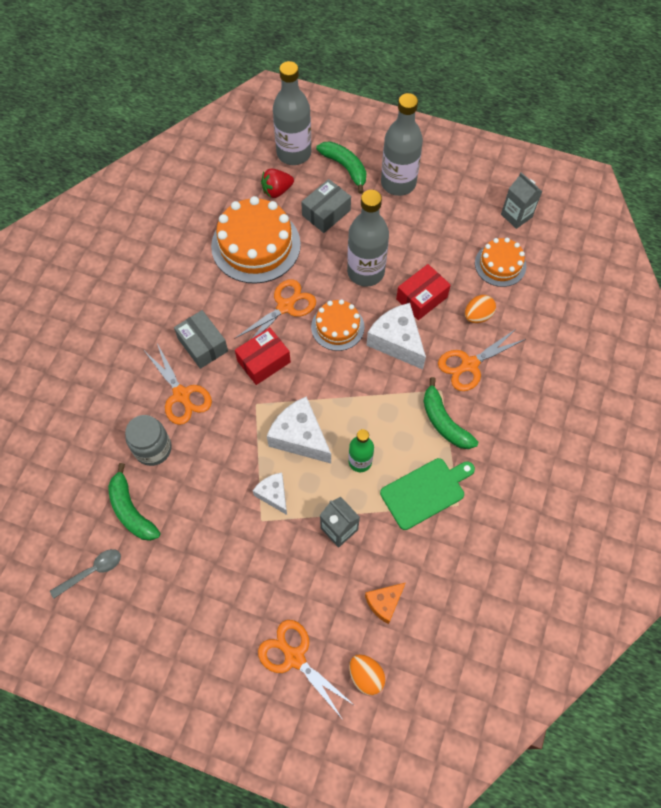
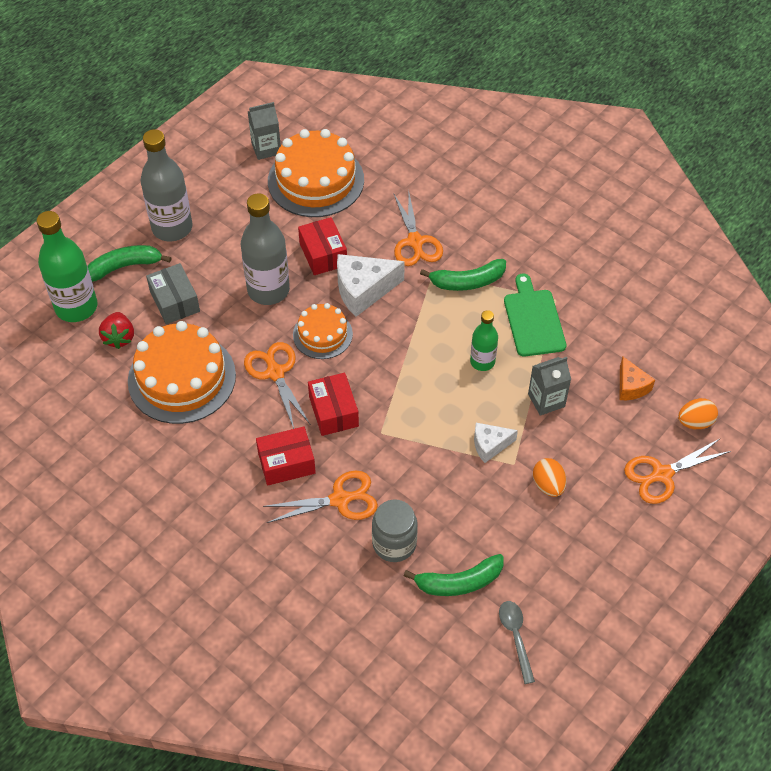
camera: 70 degrees left, 10 degrees down
(203, 345) = (286, 463): grey box -> red box
(294, 153) = (76, 307): grey bottle -> green bottle
(300, 437) = (435, 404): white cheese -> none
(477, 316) = (365, 217): orange egg -> orange egg (548, 485)
(500, 264) = (316, 180): orange cake -> orange cake, size x1.76

